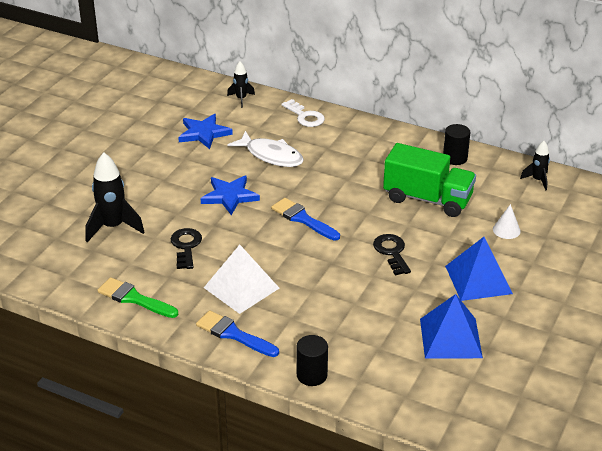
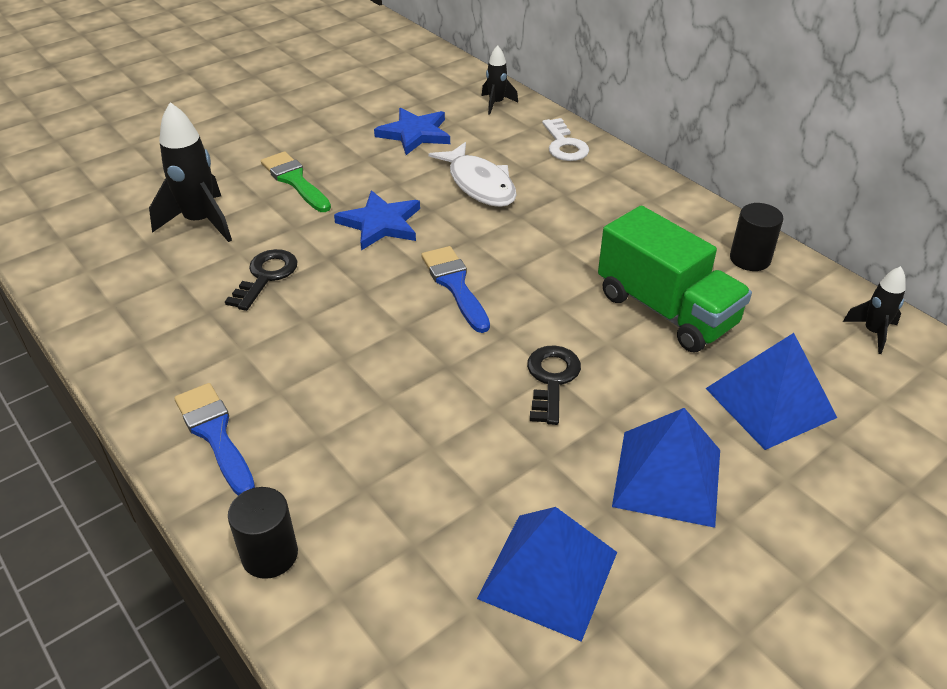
camera: 25 degrees right, 5 degrees up
(134, 298) = (135, 329): green brush -> green brush (294, 180)
(241, 288) = (287, 362): white pyramid -> none
(506, 230) = (770, 402): white cone -> blue pyramid

